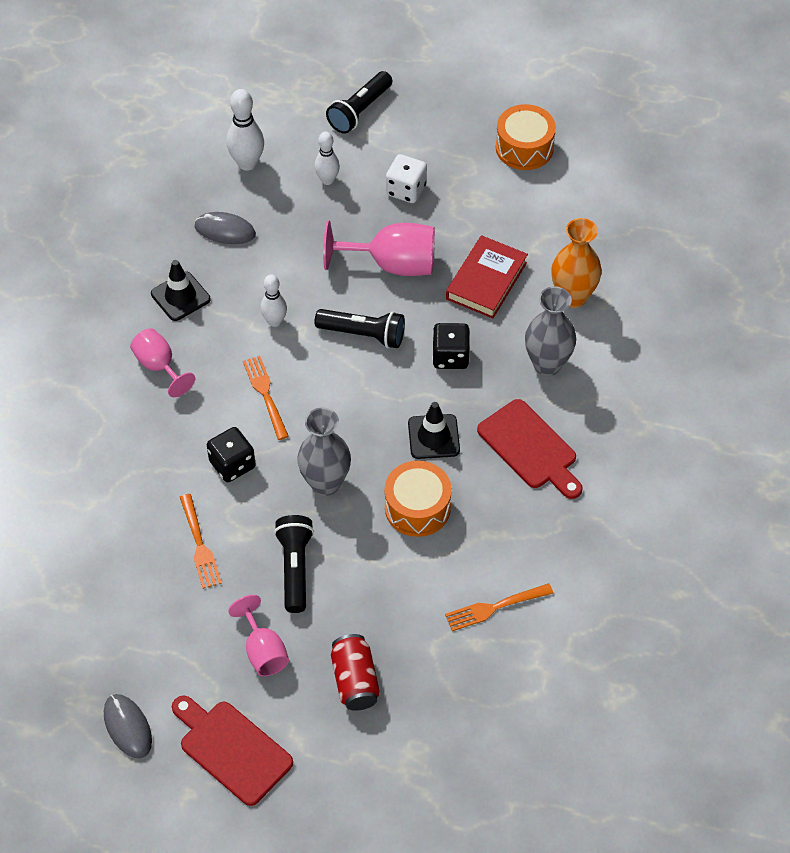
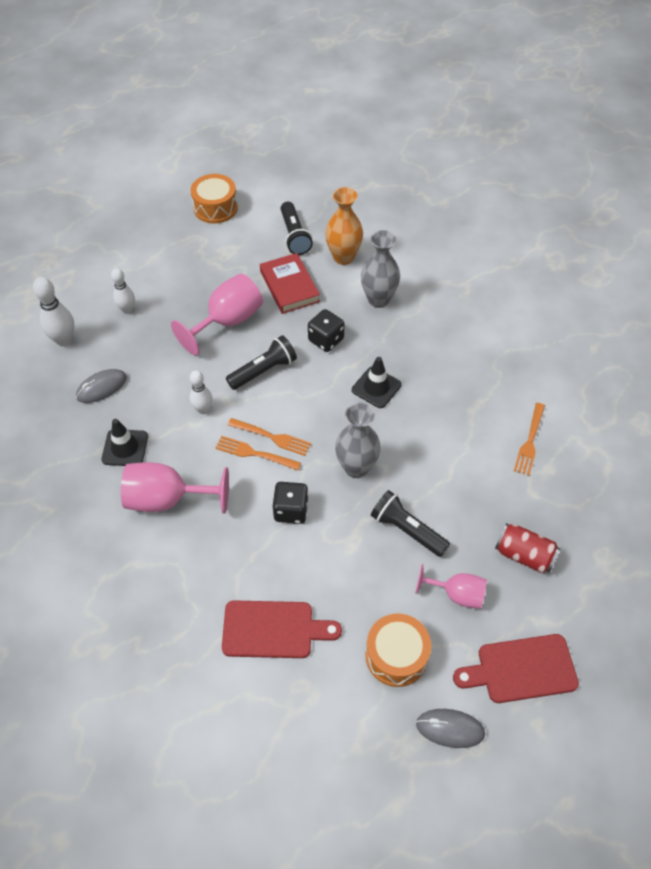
camera: 50 degrees left, 0 degrees up
(159, 366) = (167, 499): pink goblet -> pink goblet, size x1.61
(199, 545) = (337, 575): orange fork -> orange fork (272, 437)
(359, 111) = (95, 260): black flashlight -> black flashlight (294, 236)
(406, 190) = (180, 278): white dice -> none
(417, 507) = (421, 431): orange drum -> orange drum (396, 655)
(530, 448) = (430, 347): red cutting board -> red cutting board (273, 629)

